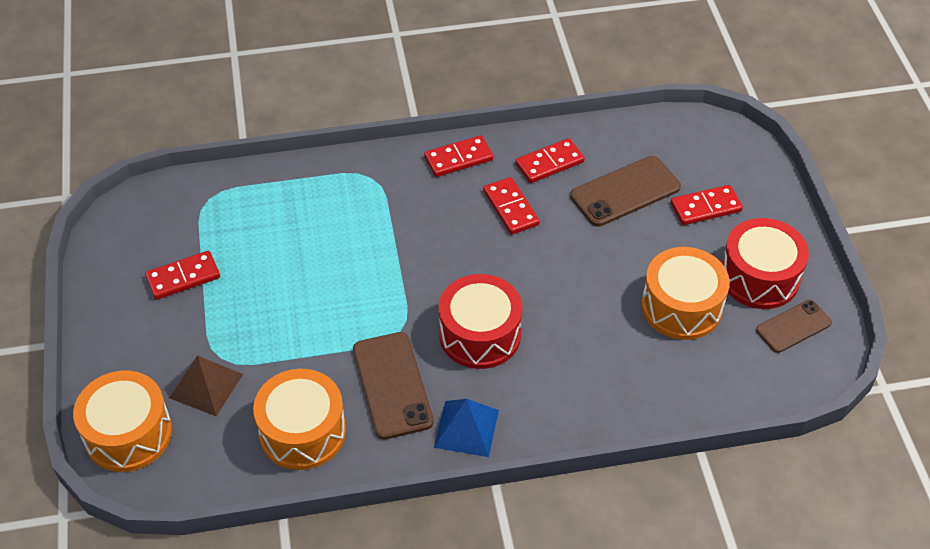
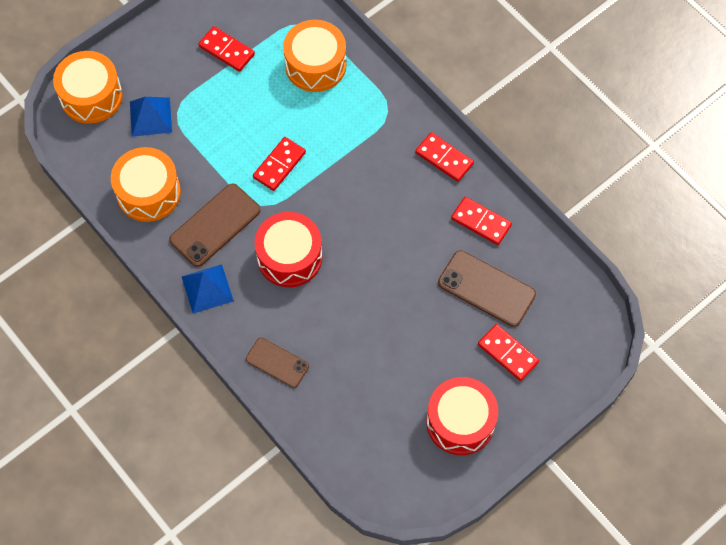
camera: 60 degrees right, 15 degrees up
(206, 386) = (151, 116): brown pyramid -> blue pyramid
(511, 208) = (418, 218): red domino -> red domino (279, 165)
(681, 307) = (397, 379): orange drum -> orange drum (315, 65)
(793, 326) = (426, 466): brown phone -> brown phone (277, 362)

